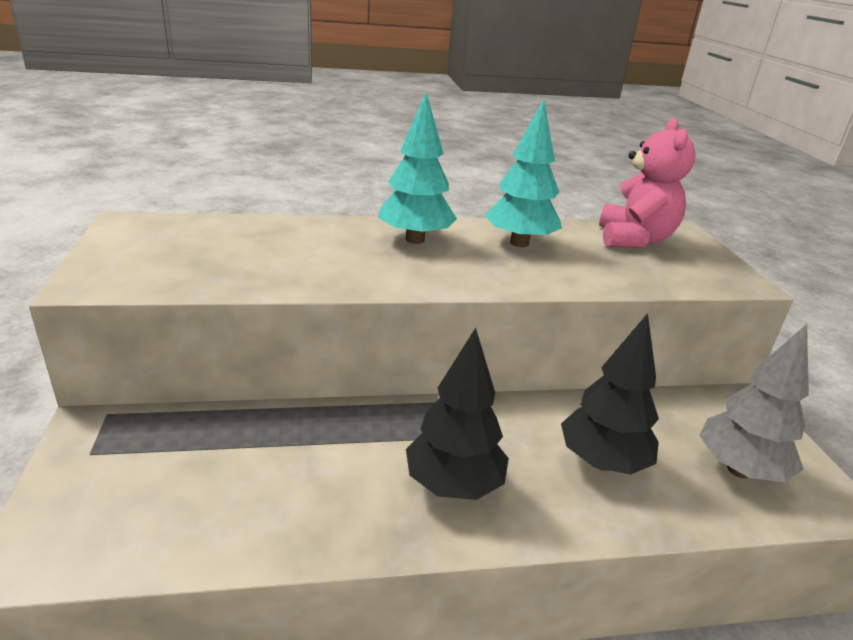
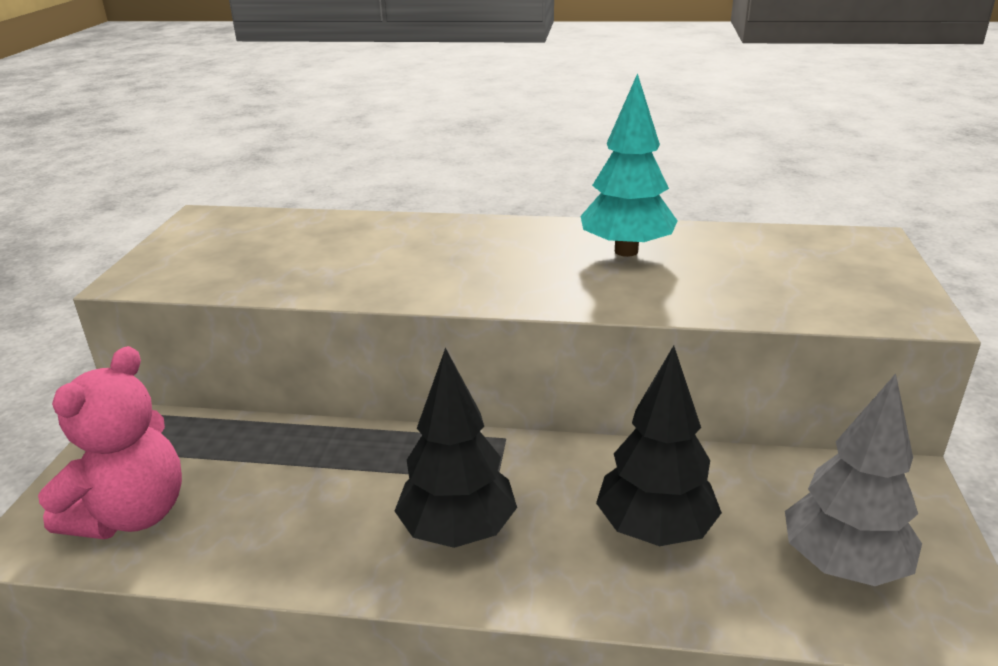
camera: 20 degrees right, 0 degrees up
(415, 239) = (497, 243): turquoise tree -> none
(634, 239) = (790, 251): pink teddy bear -> pink teddy bear (132, 514)

